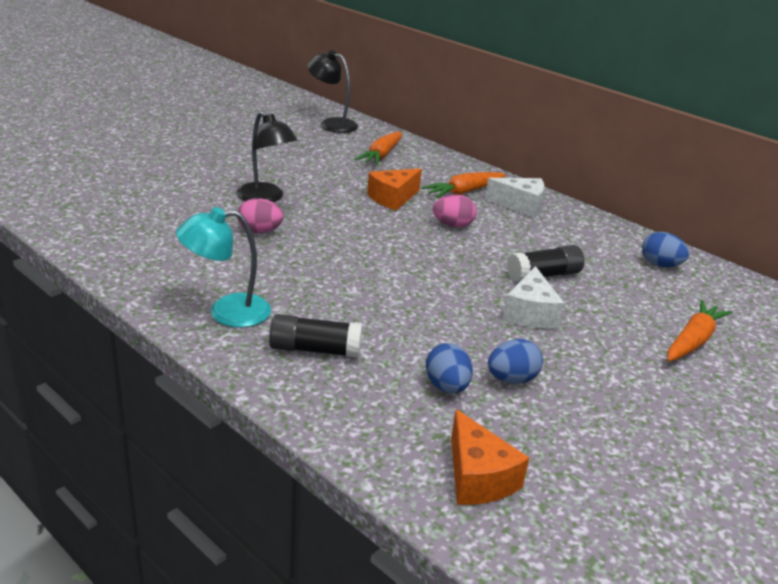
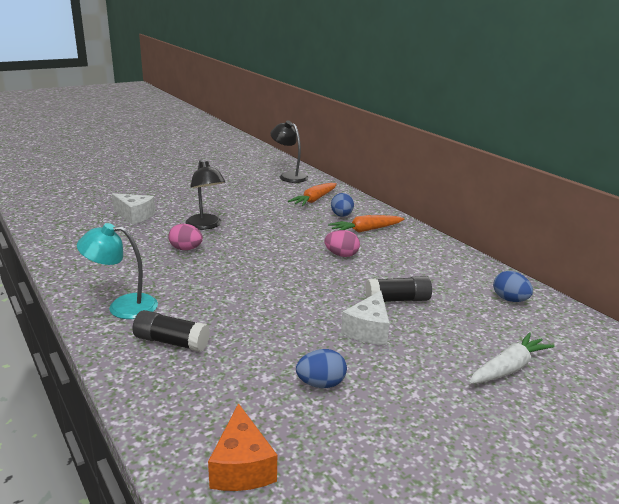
camera: 15 degrees right, 5 degrees down
(393, 198) = (304, 231): orange cheese -> none
(446, 387) = (261, 384): blue egg -> blue egg (341, 216)
(520, 206) = (407, 243): white cheese -> white cheese (135, 216)
(692, 341) = (508, 368): orange carrot -> white carrot

